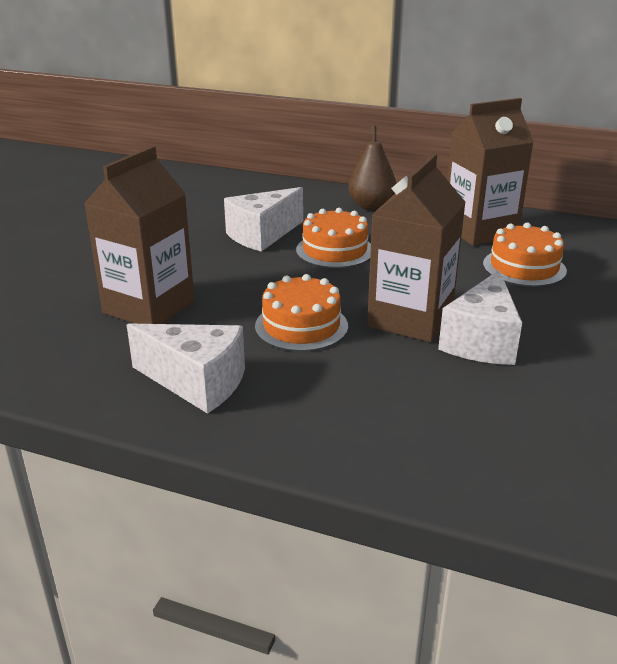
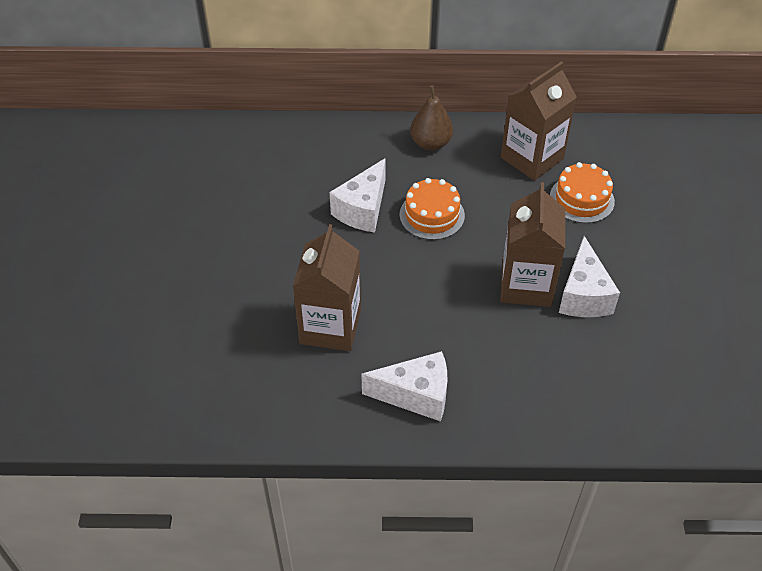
camera: 20 degrees left, 20 degrees up
(301, 326) = (454, 315): orange cake -> none

